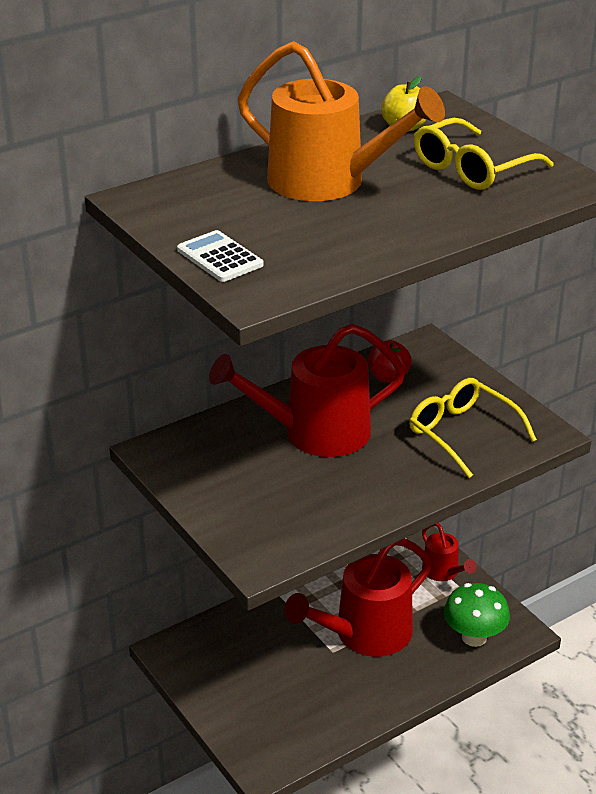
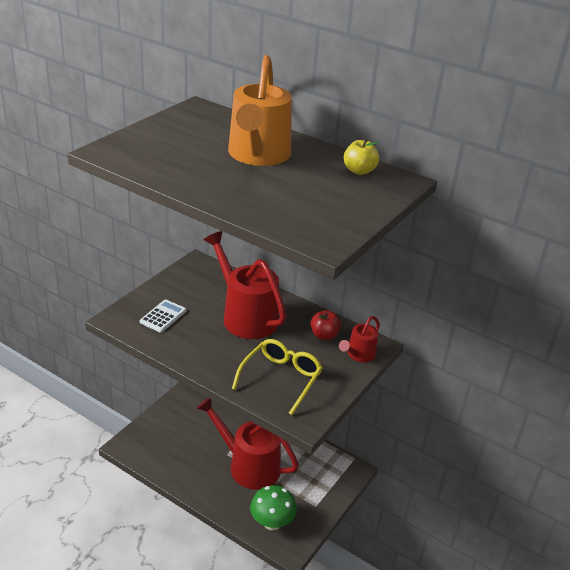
camera: 65 degrees right, 0 degrees up
(220, 257) = (143, 137): white calculator -> white calculator (163, 316)
(443, 572) = (326, 493): red watering can -> red watering can (359, 355)
(472, 169) = (316, 200): yellow glasses -> none

